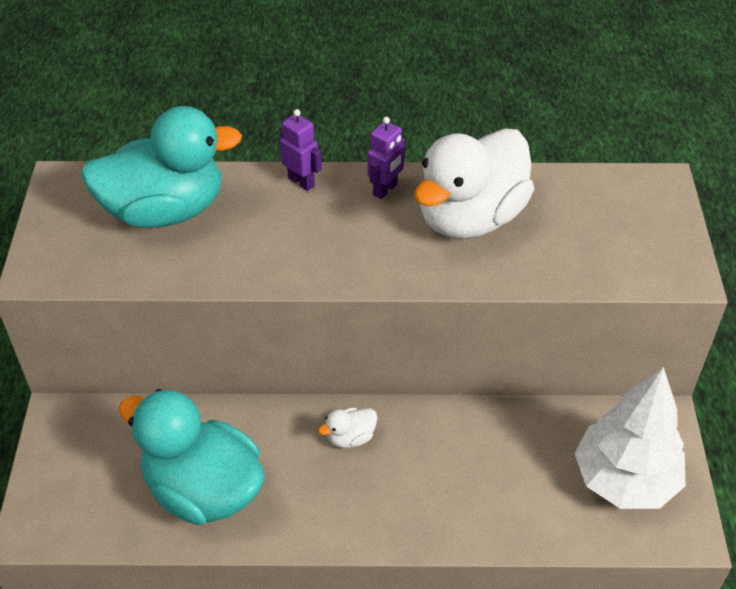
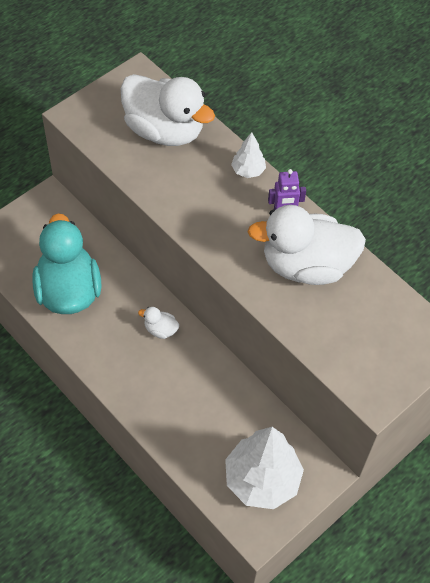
camera: 45 degrees right, 10 degrees up
(165, 210) = (164, 130): turquoise duck -> white duck
(301, 182) = (248, 170): purple robot -> white tree

